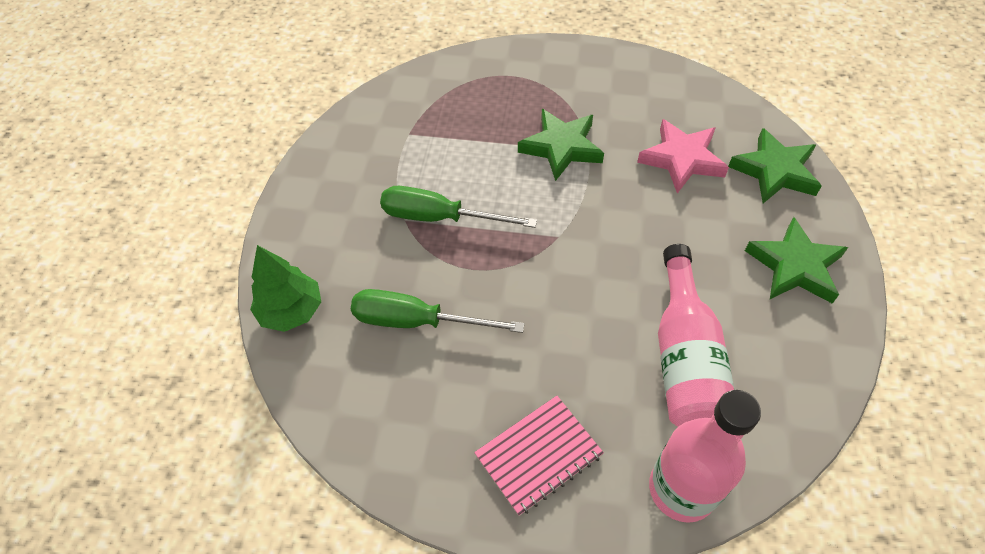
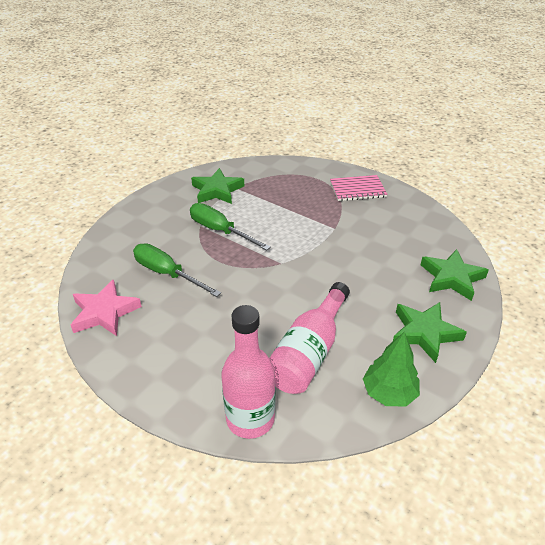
camera: 25 degrees right, 15 degrees down
(291, 311) = (107, 245): green tree -> green tree (389, 393)
(538, 455) = (179, 363): pink notebook -> pink notebook (357, 189)
(561, 147) = (319, 221): green star -> green star (217, 190)
(682, 159) = (391, 251): pink star -> pink star (104, 312)

